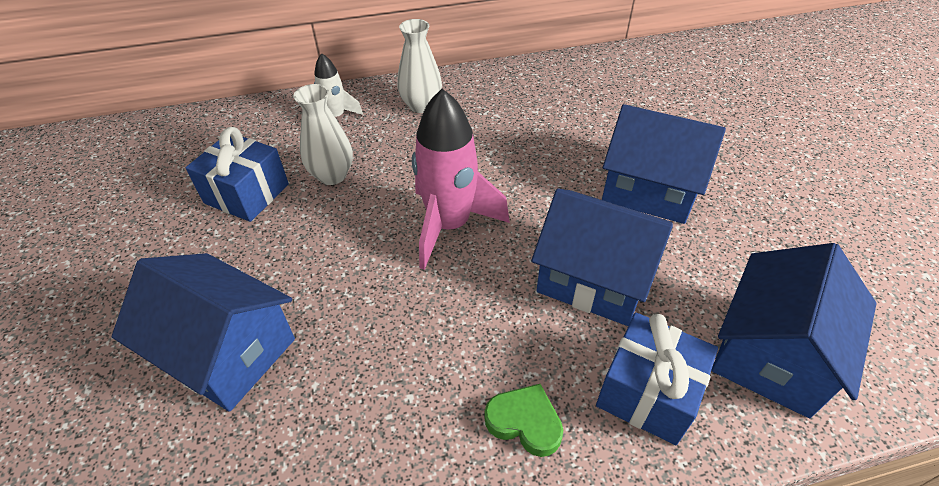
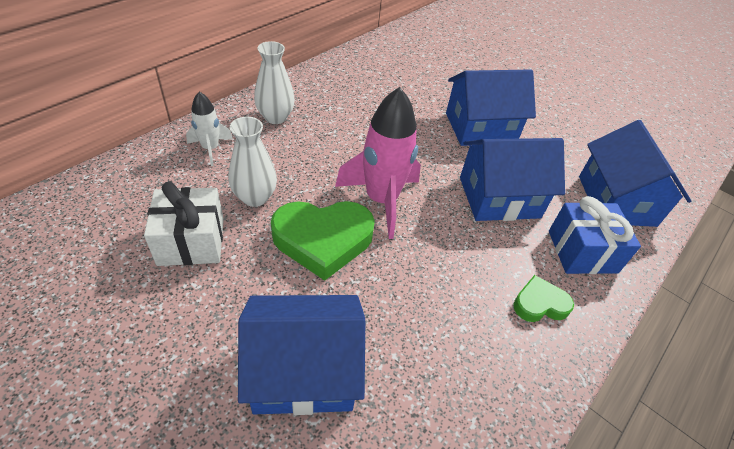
camera: 40 degrees left, 0 degrees up
(247, 193) = (191, 241): blue gift -> white gift
(354, 241) = (323, 240): none -> green heart

